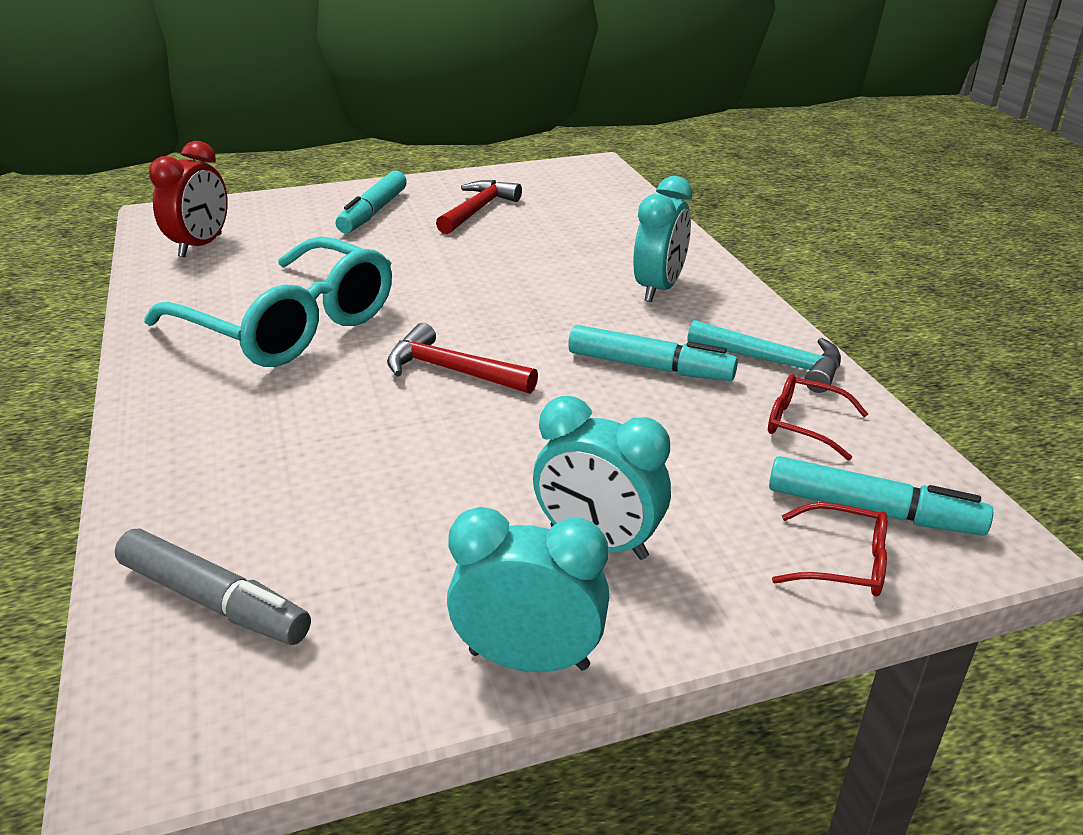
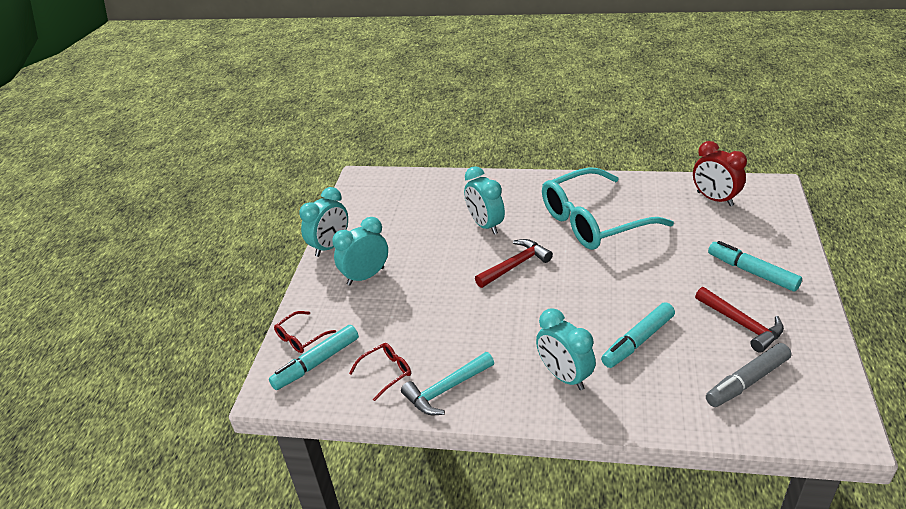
camera: 120 degrees right, 5 degrees up
(214, 600) = (408, 190): grey marker -> grey marker (747, 381)
(340, 432) = (485, 225): none -> turquoise clock
(649, 367) = (475, 336): turquoise marker -> turquoise marker (638, 341)

